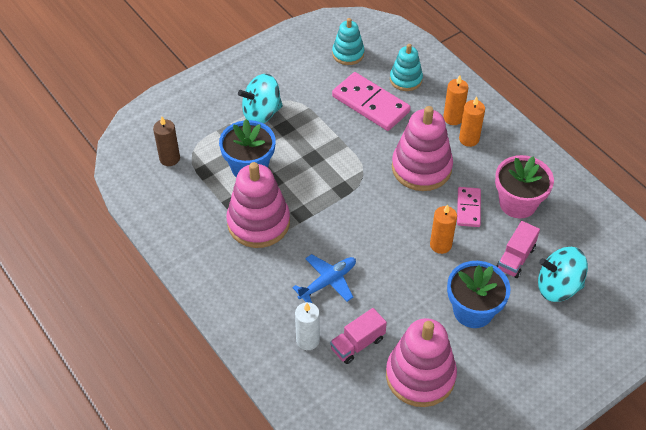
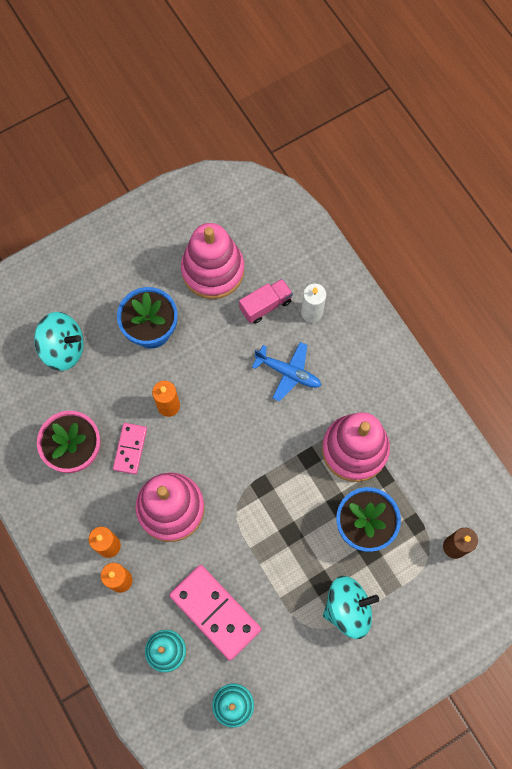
camera: 175 degrees left, 20 degrees up
(327, 282) = (288, 372): blue plane -> blue plane turned 120 degrees counterclockwise
(515, 258) = (96, 384): pink truck -> none

